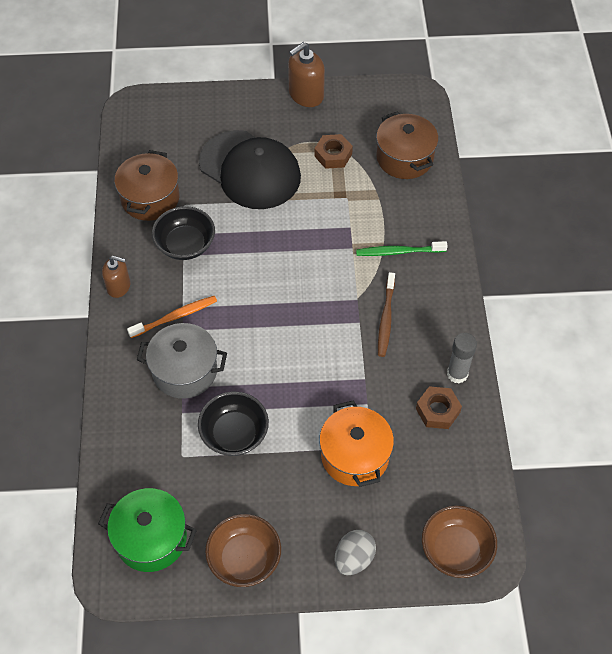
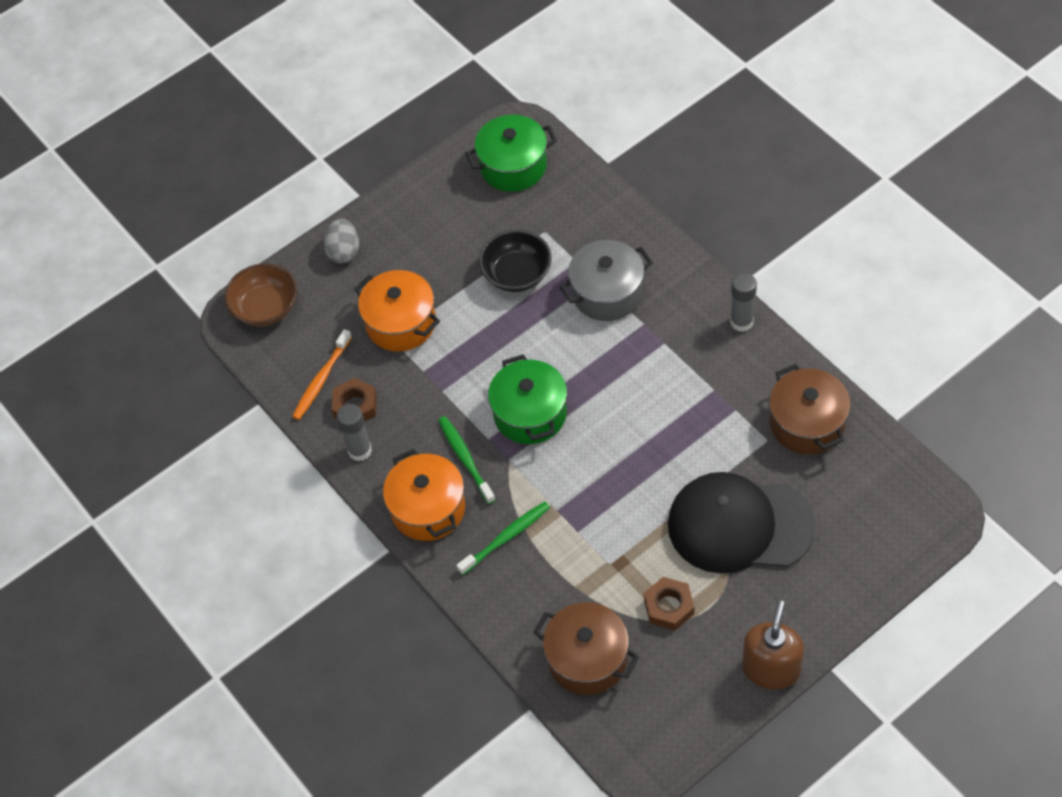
camera: 150 degrees right, 0 degrees up
(118, 286) = (742, 322): brown soap dispenser -> grey glue stick
(175, 317) = (662, 330): orange toothbrush -> orange toothbrush (321, 379)
(185, 245) = (722, 401): black bowl -> none
(244, 559) = (429, 199): brown bowl -> none
(316, 320) = (530, 414): none -> green pot
(386, 319) = (465, 459): brown toothbrush -> green toothbrush
(437, 302) = (428, 508): none -> orange pot

